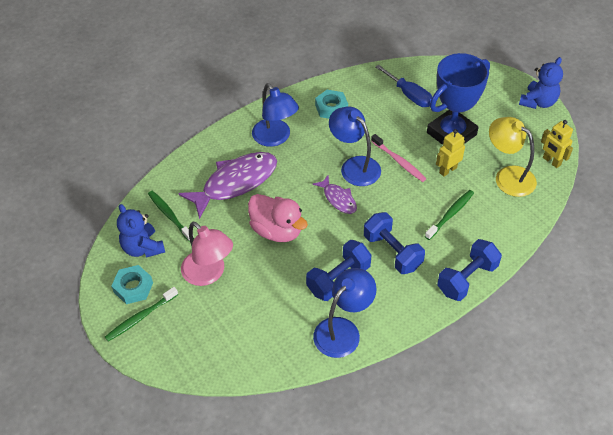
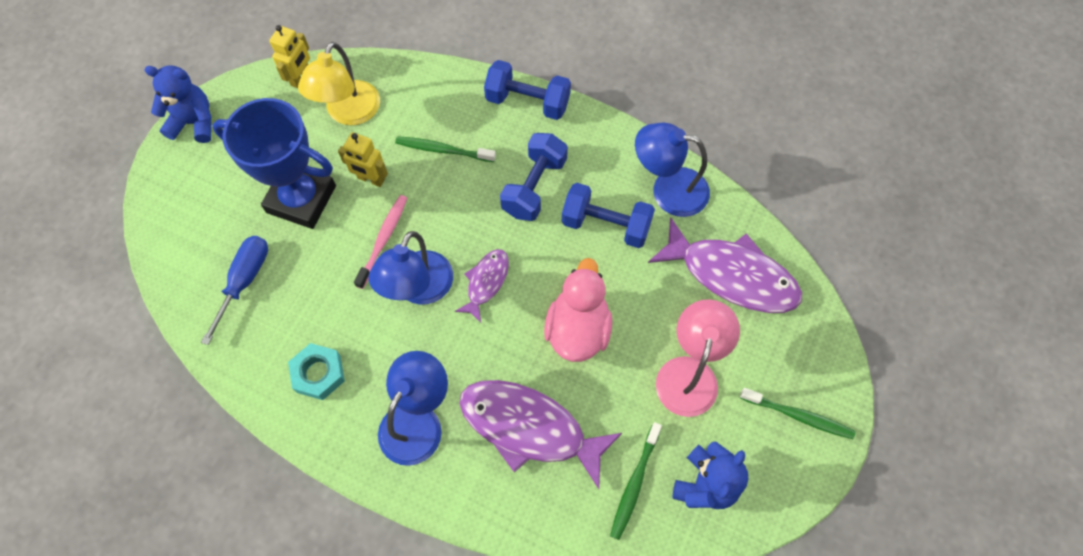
camera: 120 degrees left, 15 degrees up
(133, 287) = (767, 454): turquoise nut -> none
(254, 334) = (731, 275): none -> purple fish

